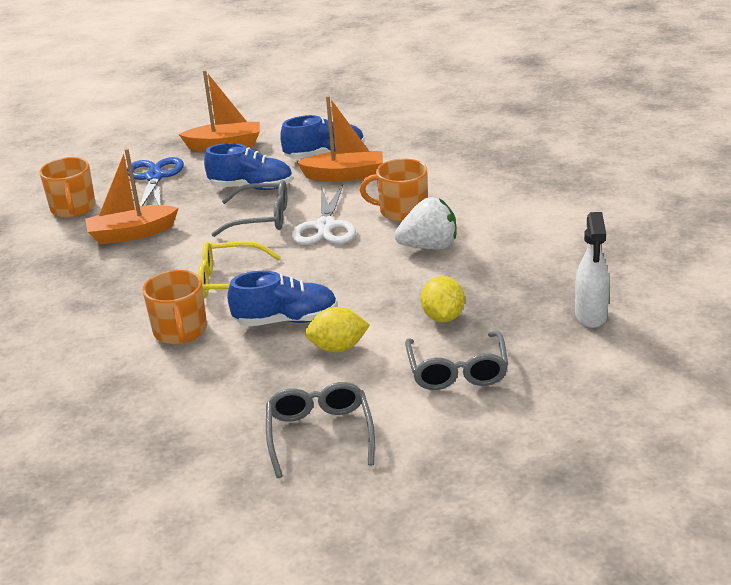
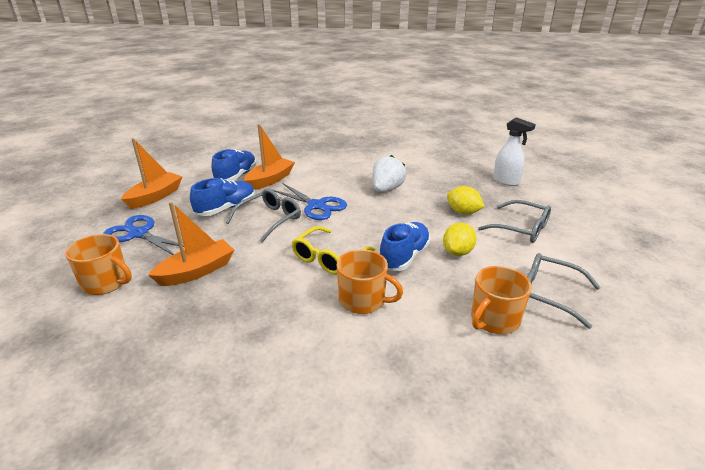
camera: 55 degrees left, 0 degrees up
(131, 234) = (197, 271): orange boat -> orange boat turned 150 degrees counterclockwise
(325, 227) = (316, 206): white scissors -> blue scissors
(402, 211) = (338, 181): orange mug -> orange mug (494, 319)

